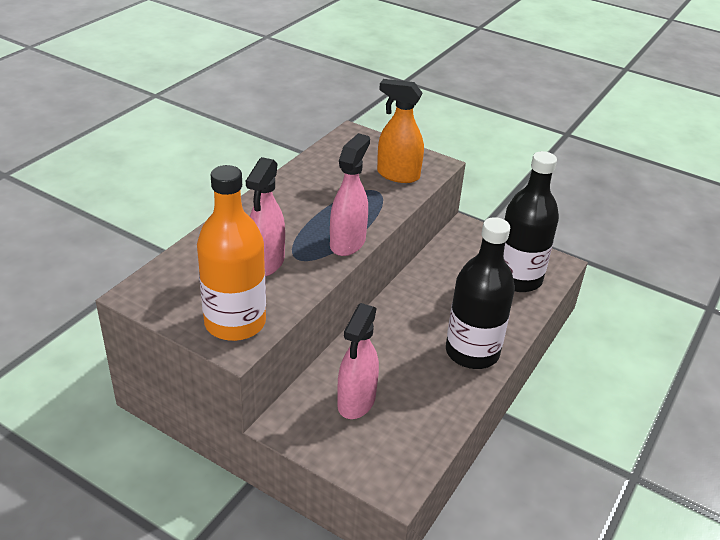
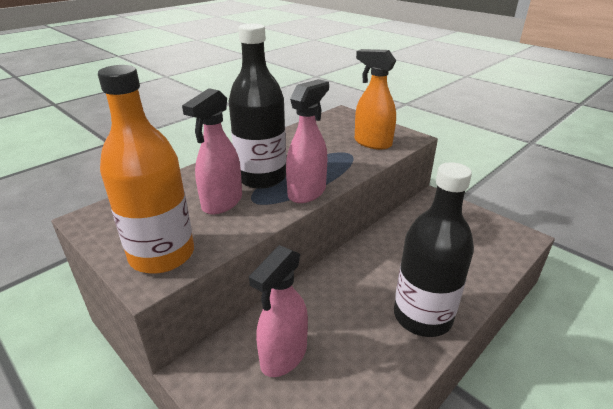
camera: 15 degrees right, 5 degrees down
(517, 279) = (480, 246): black bottle -> black bottle (261, 177)

